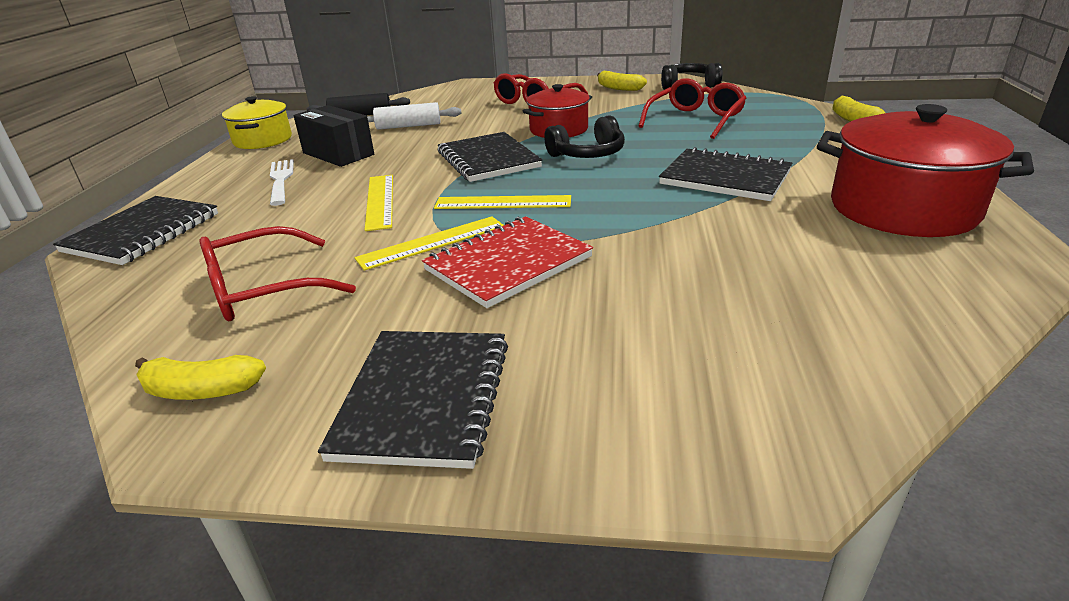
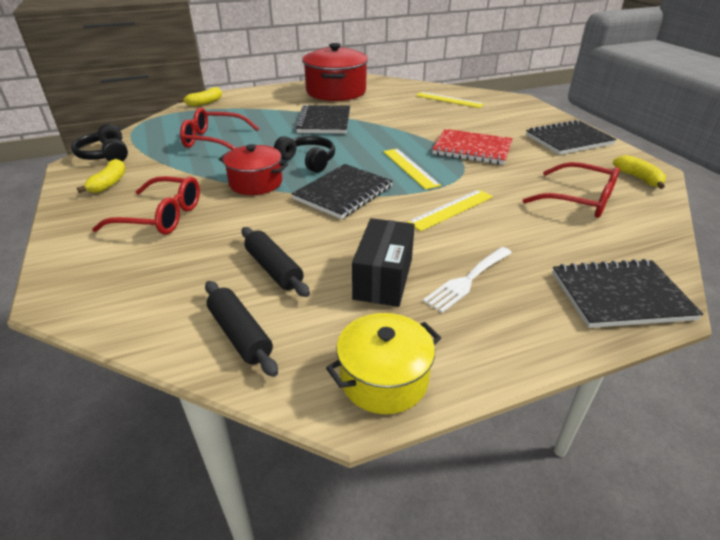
camera: 120 degrees left, 5 degrees up
(408, 126) = (274, 269): white rolling pin -> black rolling pin
(432, 242) = (478, 172): yellow ruler -> yellow ruler (449, 100)

